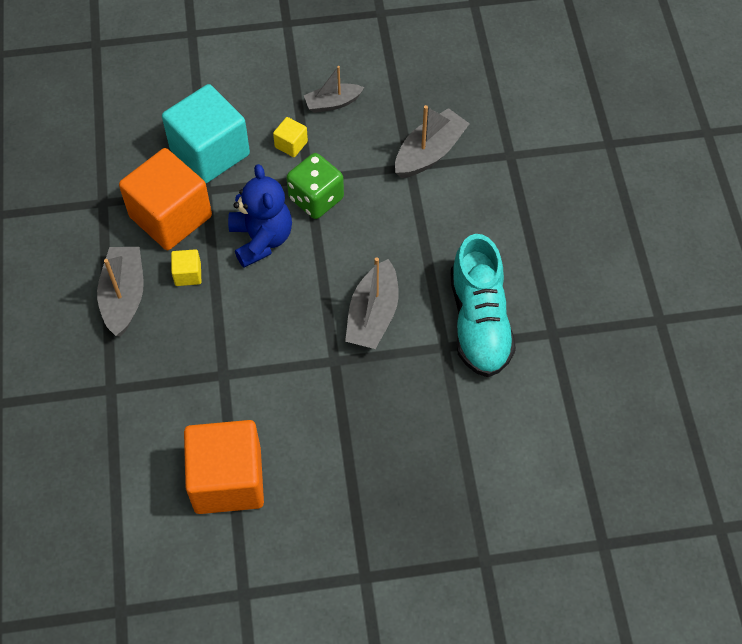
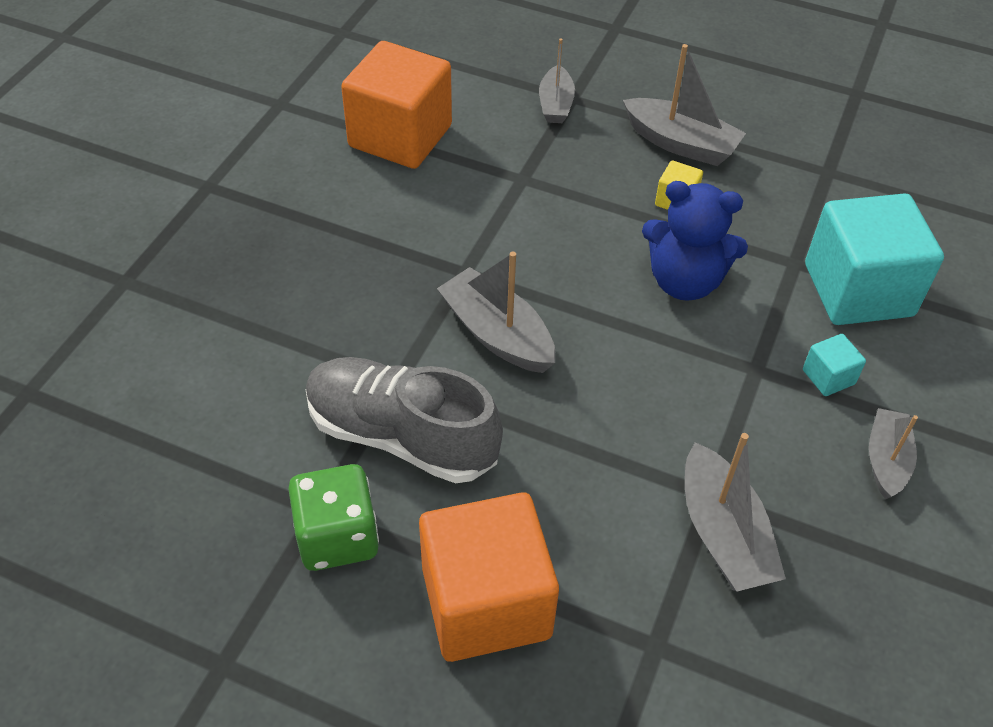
camera: 120 degrees right, 10 degrees down
(125, 396) = (555, 104): none -> grey boat
(170, 216) = (771, 217): orange cube -> orange cube (486, 602)
(291, 144) = (828, 377): yellow cube -> turquoise cube
(316, 198) = (716, 361): green dice -> green dice (337, 537)
(479, 322) = (401, 436): turquoise shoe -> grey shoe

